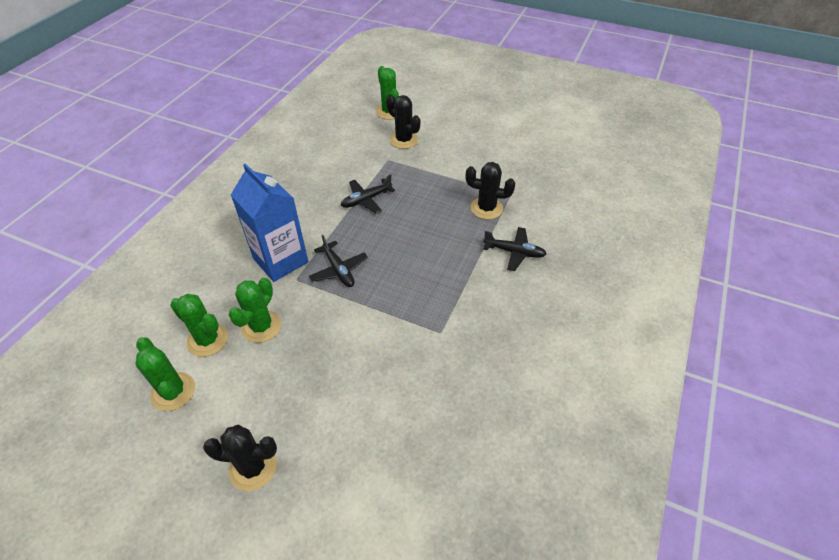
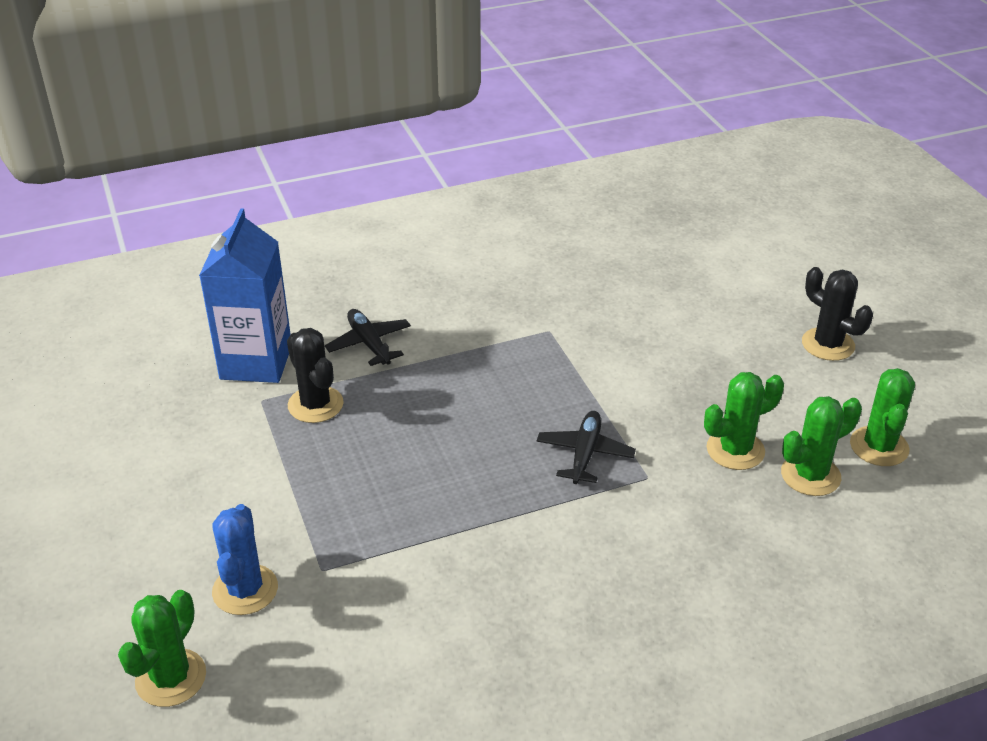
camera: 135 degrees left, 10 degrees down
(207, 340) = (810, 475): green cactus -> green cactus turned 75 degrees clockwise
(280, 260) = (646, 514): blue carton -> blue carton (256, 362)
(366, 200) = (440, 523): black plane -> none
(404, 140) = (245, 590): black cactus -> blue cactus

